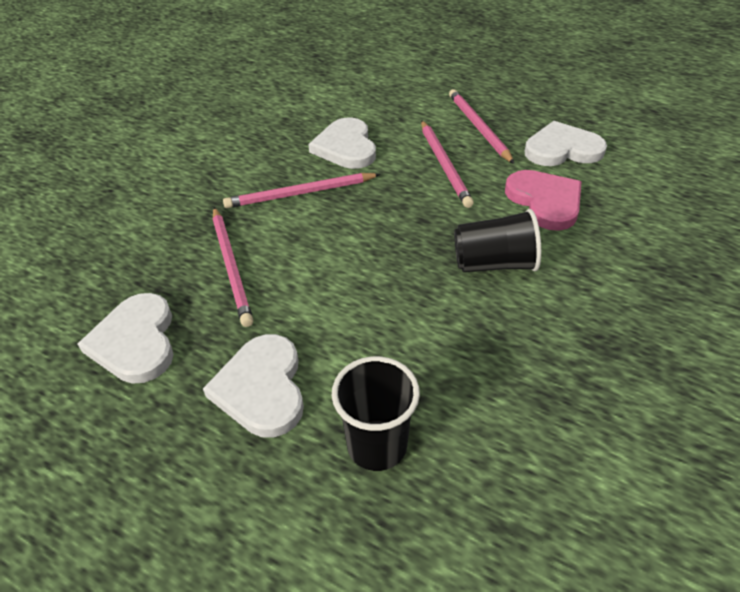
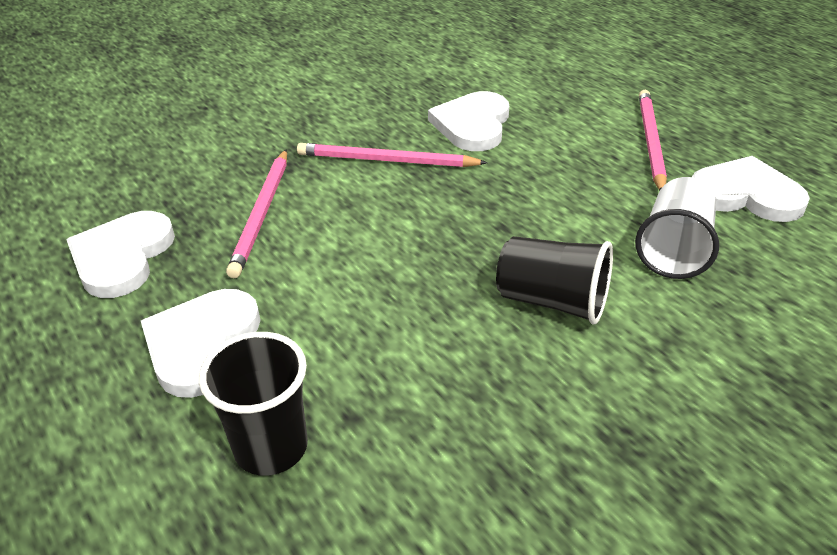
camera: 25 degrees right, 5 degrees down
(444, 165) = (574, 173): pink pencil -> none
(545, 201) = (674, 249): pink heart -> white cup

